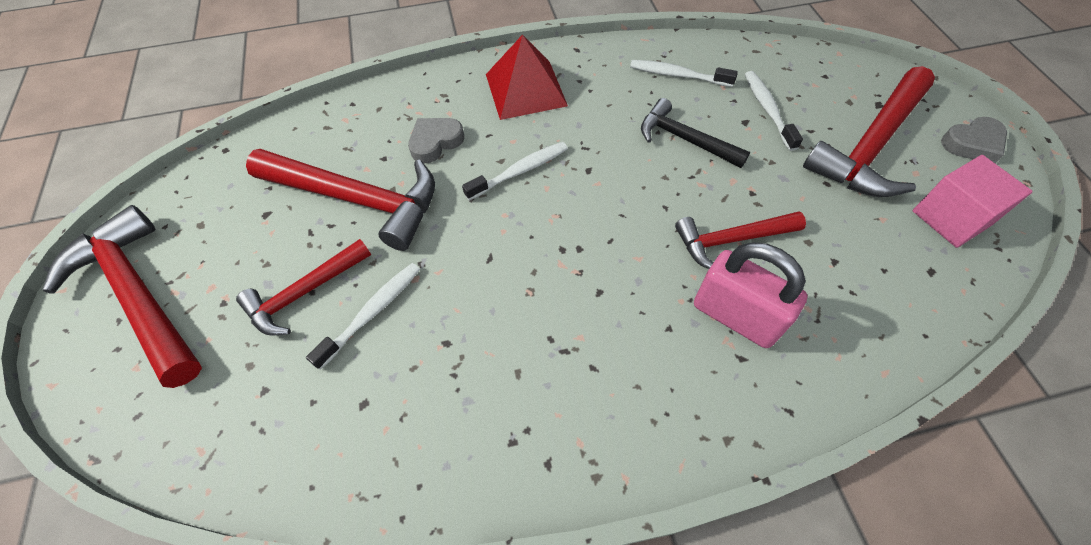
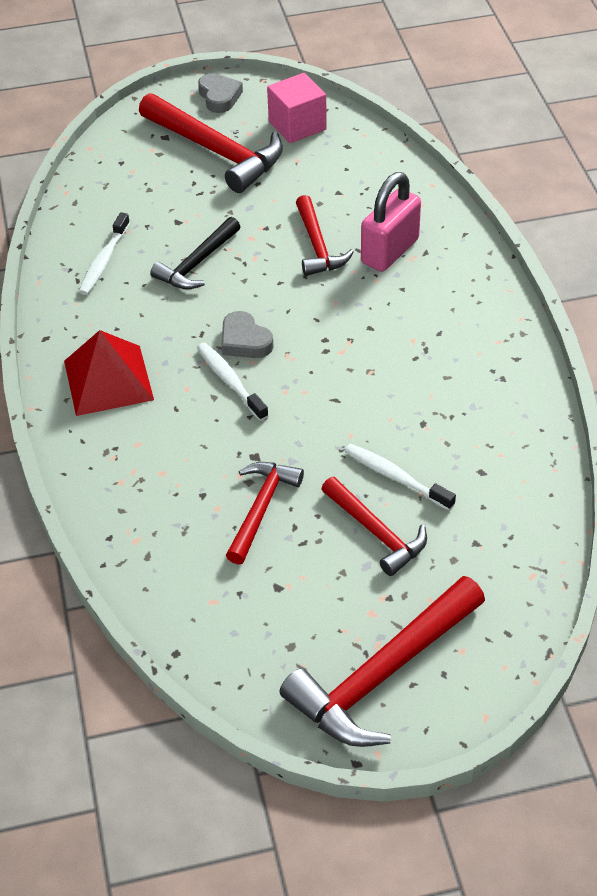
camera: 90 degrees left, 10 degrees down
(357, 199) = (261, 509): red hammer -> red hammer, size x0.60
(435, 142) = (183, 452): grey heart -> grey heart (245, 341)
(767, 109) = (163, 205): white toothbrush -> none

